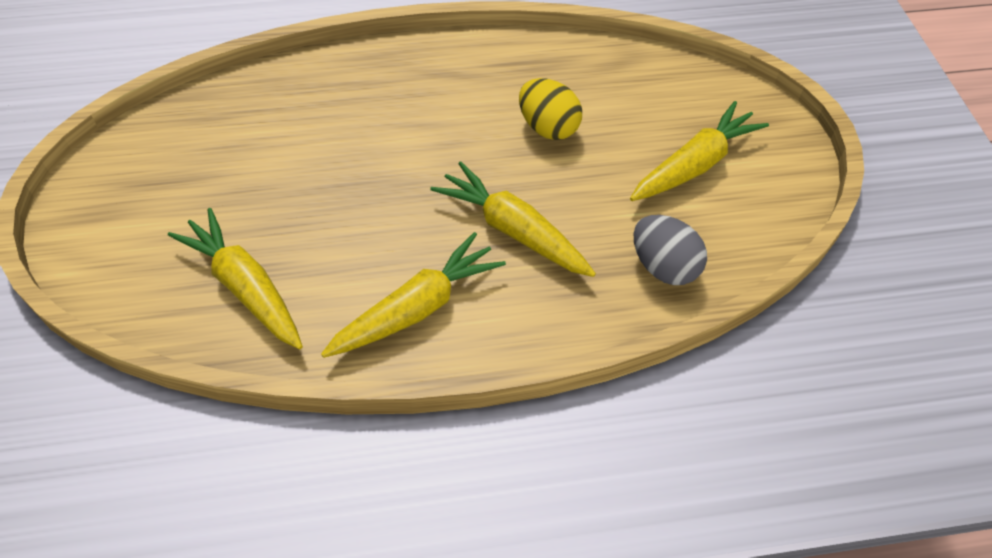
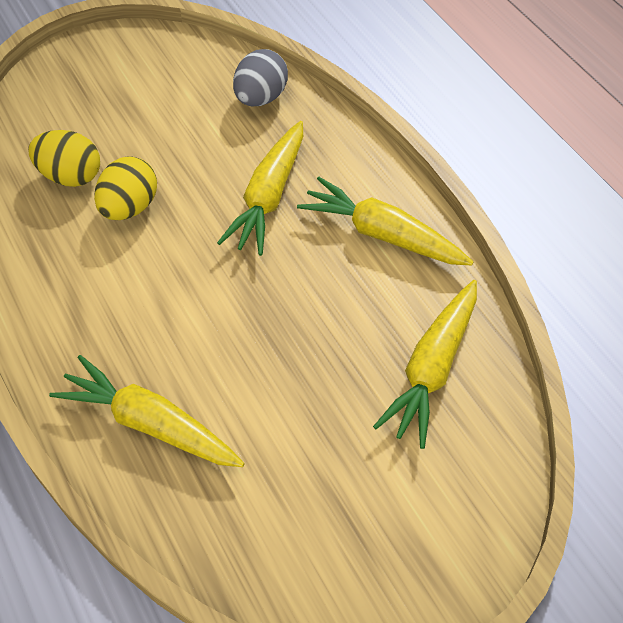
camera: 110 degrees left, 0 degrees up
(605, 97) = (71, 176): none -> yellow egg
(695, 164) = (138, 99): yellow carrot -> yellow carrot (150, 423)

